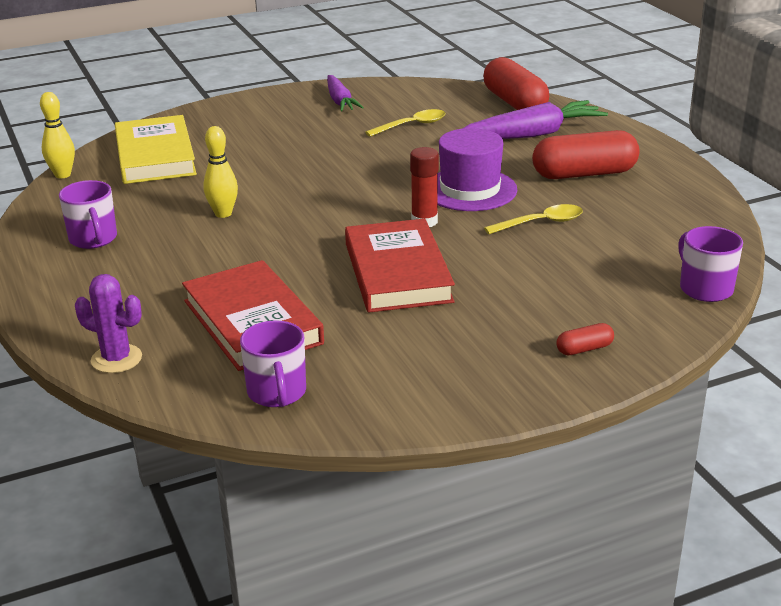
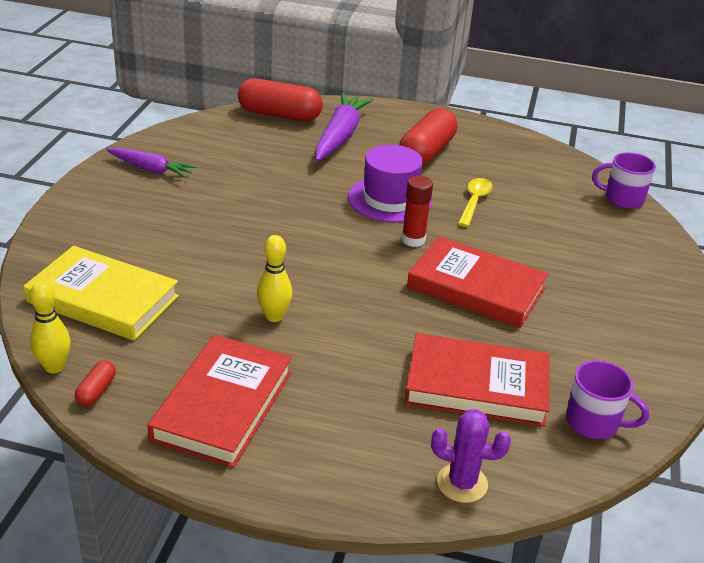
camera: 55 degrees left, 5 degrees up
(93, 239) = (223, 405): purple mug -> red book
(116, 359) = (462, 483): purple cactus -> purple cactus turned 45 degrees clockwise
(412, 125) = (249, 166): yellow spoon -> none
(584, 349) = (652, 274): red capsule -> red capsule (96, 391)

